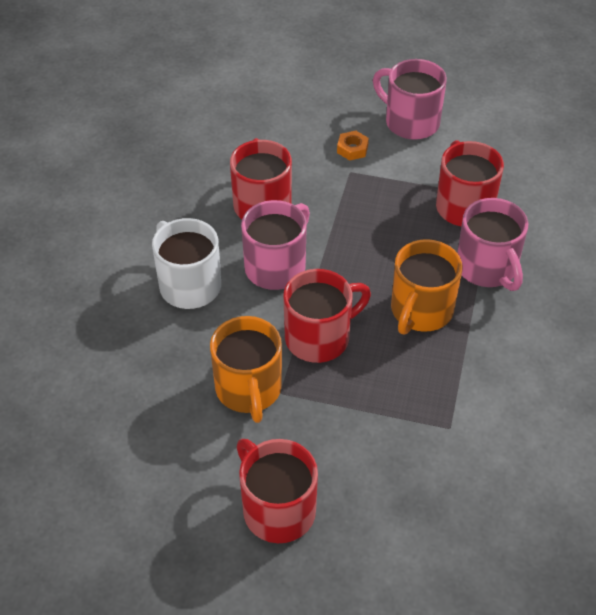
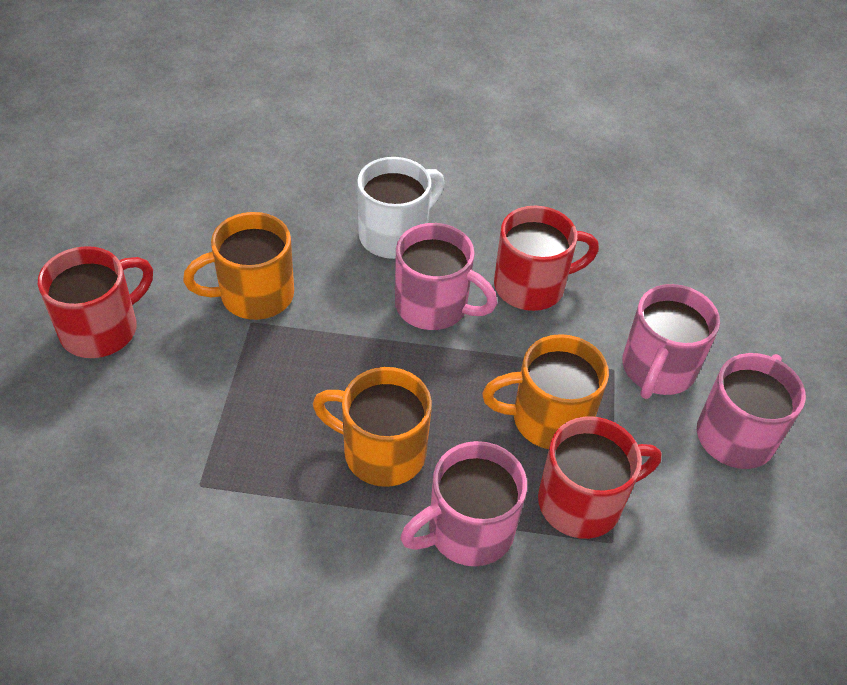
camera: 80 degrees right, 0 degrees up
(319, 337) = (330, 352): red mug -> none
(352, 149) = (657, 369): orange nut -> pink mug
(394, 213) = (548, 419): none -> orange mug

